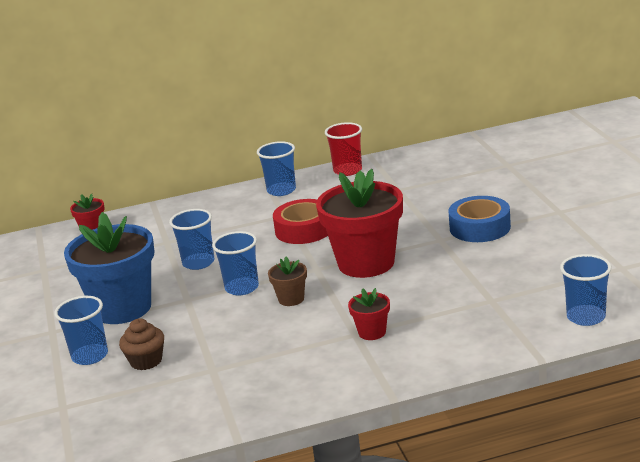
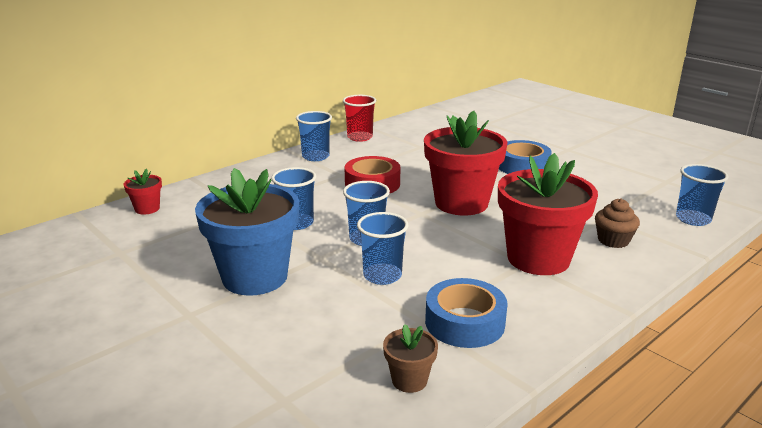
camera: 30 degrees left, 0 degrees up
(90, 356) = (263, 333): blue cup -> blue cup (382, 276)
(146, 361) = (337, 326): brown cupcake -> brown cupcake (613, 240)
(244, 377) = (464, 322): none -> blue tape
(291, 299) = (427, 242): brown flower pot -> brown flower pot (409, 380)
(372, 332) = (538, 258): red flower pot -> red flower pot, size x2.27

